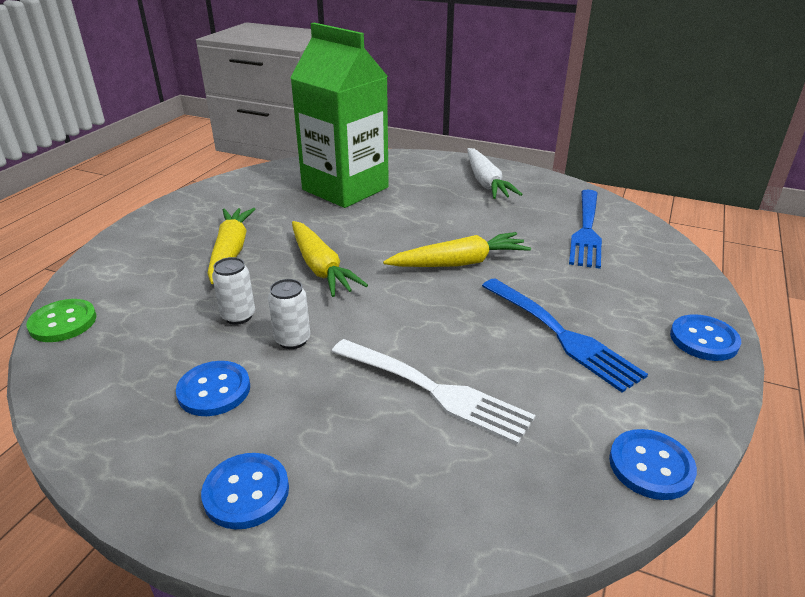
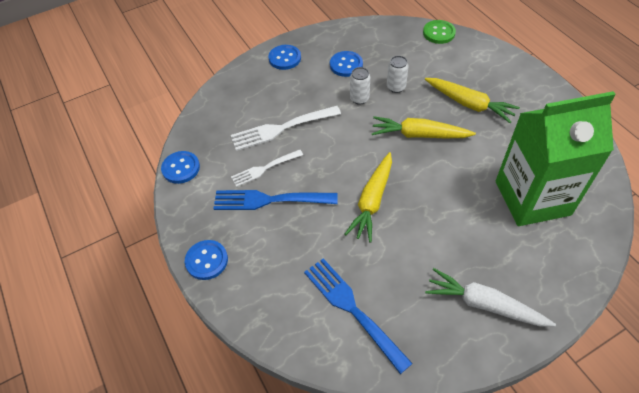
camera: 130 degrees right, 20 degrees up
(524, 366) = (264, 168): none -> white fork

